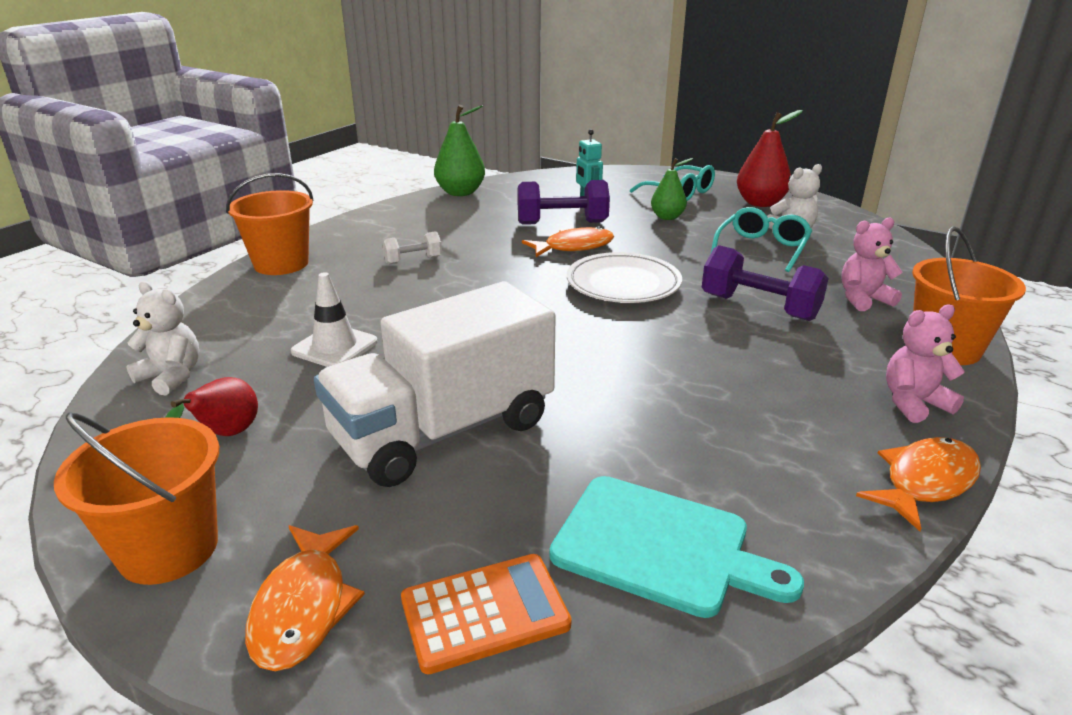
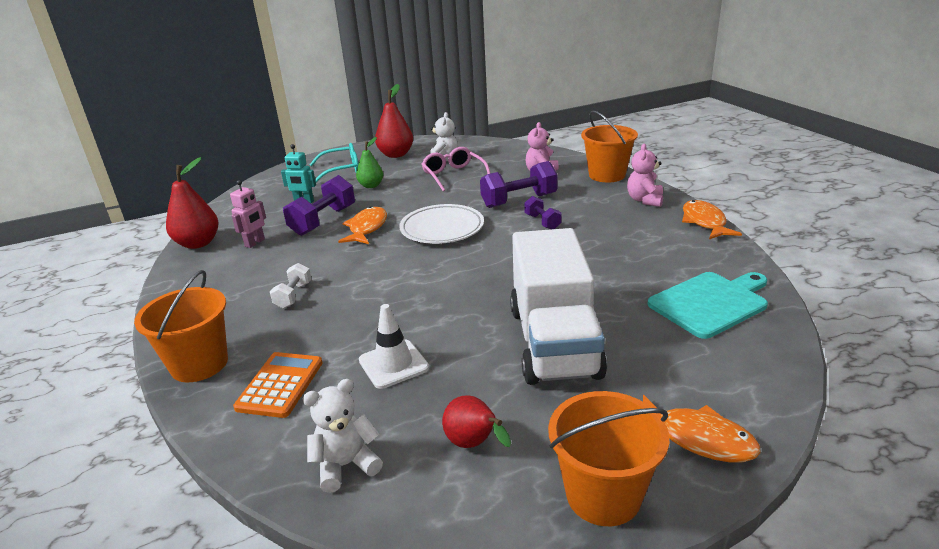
camera: 55 degrees left, 0 degrees up
(460, 192) = (198, 243): green pear -> red pear
(485, 612) = (734, 371): orange calculator -> orange calculator (280, 385)
(486, 212) = (255, 243): none -> pink robot
(724, 340) = (542, 222): none -> purple dumbbell
(762, 248) = (454, 175): turquoise glasses -> pink glasses

